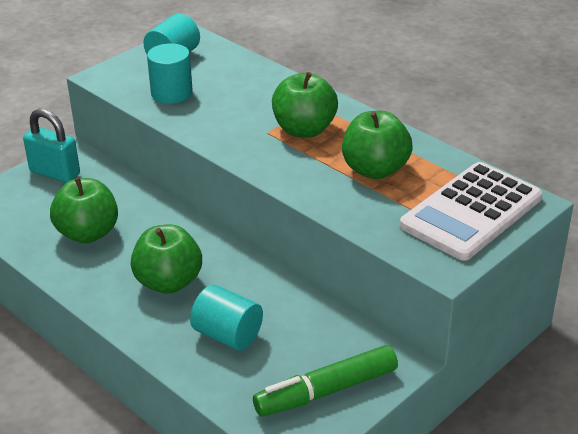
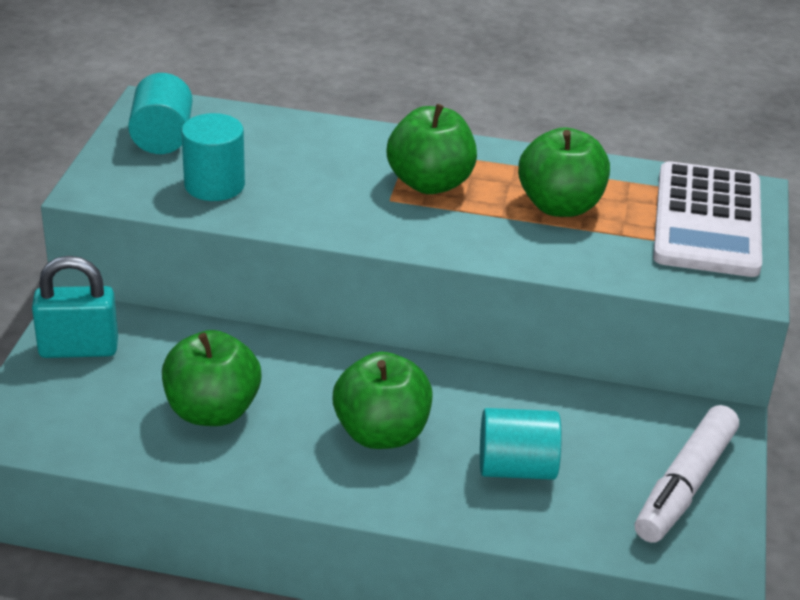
camera: 35 degrees left, 0 degrees up
(326, 391) = (684, 485): green marker -> white marker

